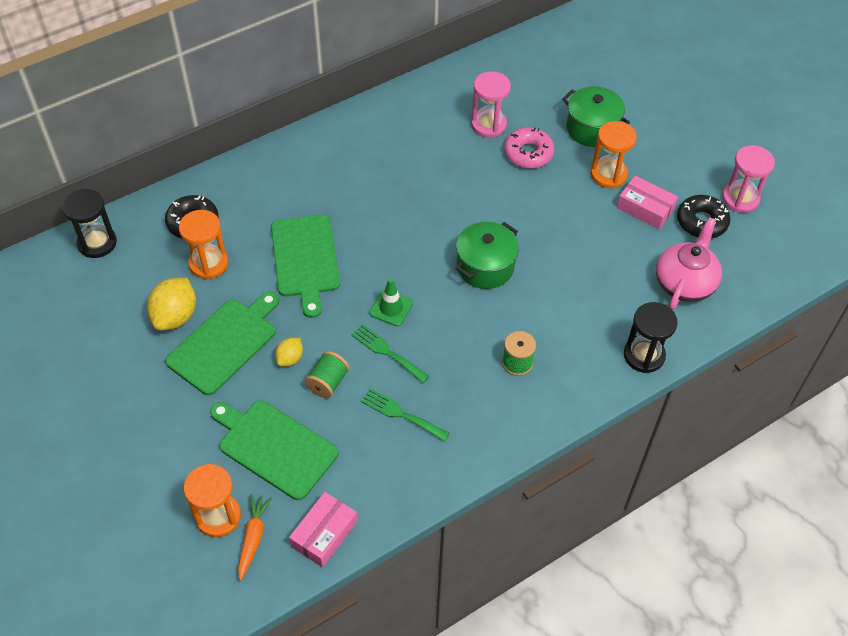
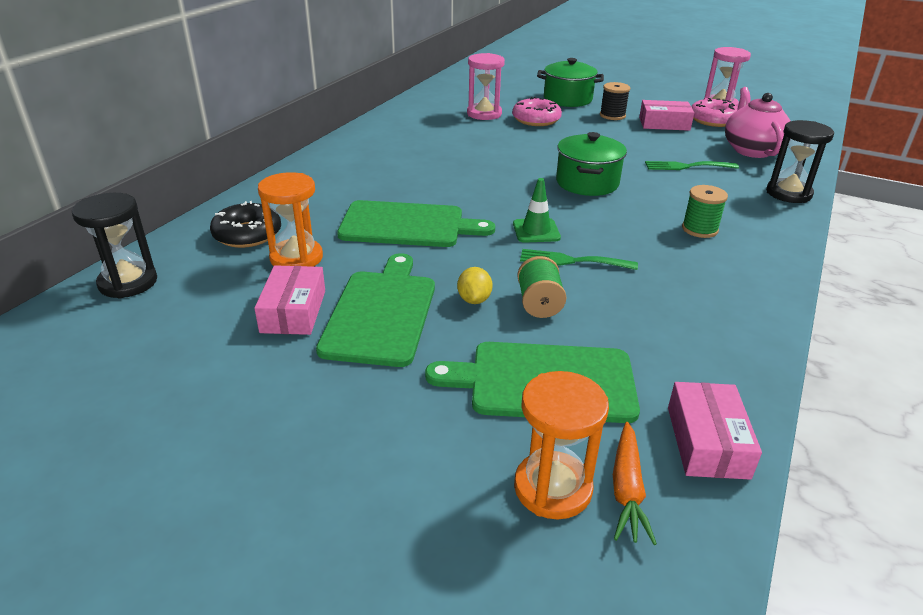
camera: 30 degrees left, 20 degrees down
(175, 316) = (293, 311): yellow lemon -> pink box
(253, 537) = (627, 490): orange carrot -> orange carrot turned 150 degrees counterclockwise
(305, 260) = (408, 225): green cutting board -> green cutting board turned 45 degrees counterclockwise
(401, 414) = (647, 300): green fork -> green fork (686, 166)
(608, 174) = (612, 115): orange hourglass -> black spool
(701, 222) = (713, 120): black donut -> pink donut

